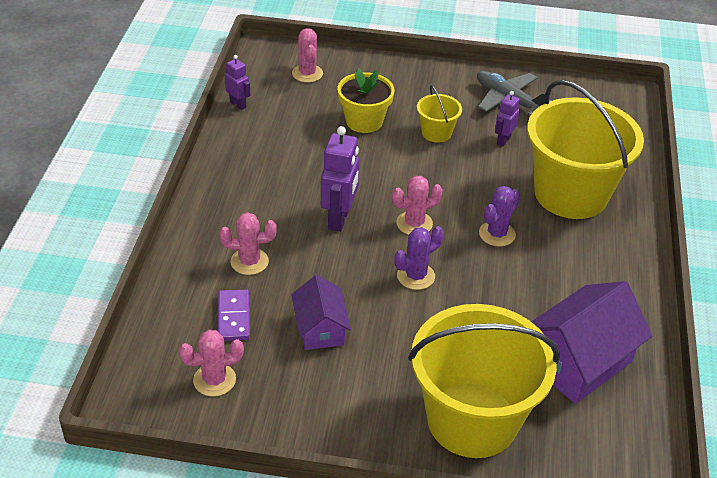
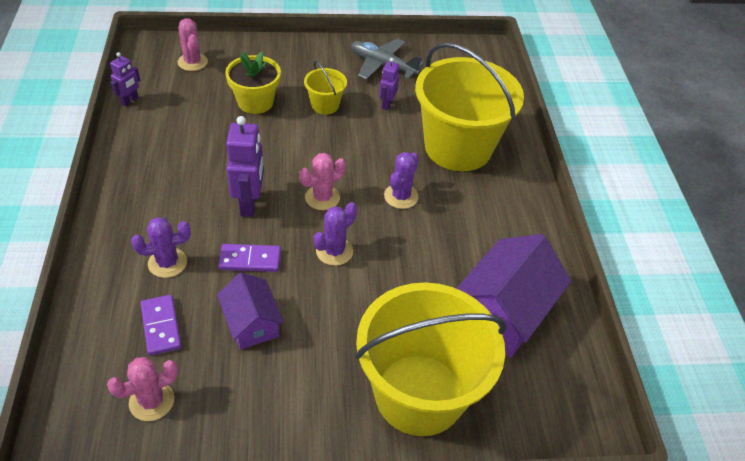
camera: 15 degrees left, 5 degrees up
(238, 104) = (129, 101): purple robot -> purple robot turned 90 degrees clockwise
(249, 261) = (167, 263): pink cactus -> purple cactus
(329, 271) = (250, 260): none -> purple domino

